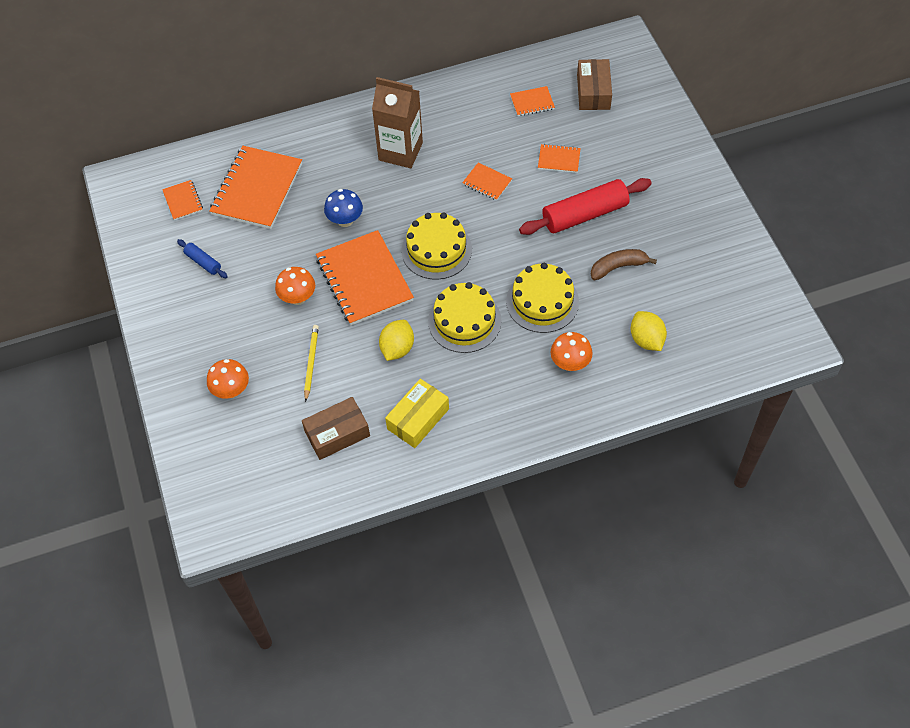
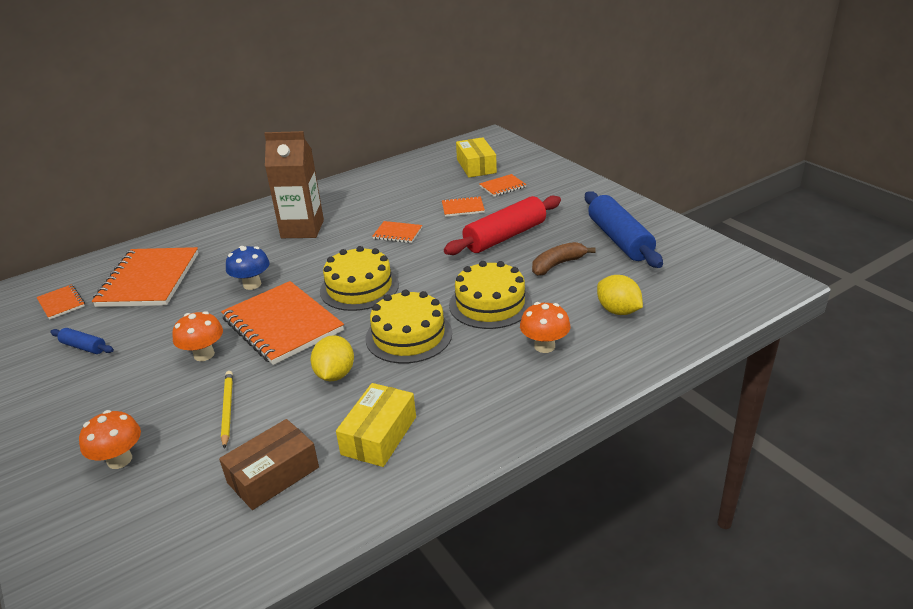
camera: 15 degrees left, 25 degrees down
(532, 102) = (422, 180): orange notebook -> orange notebook (502, 187)
(593, 92) = (476, 166): brown box -> yellow box
(688, 248) = (620, 239): none -> blue rolling pin

